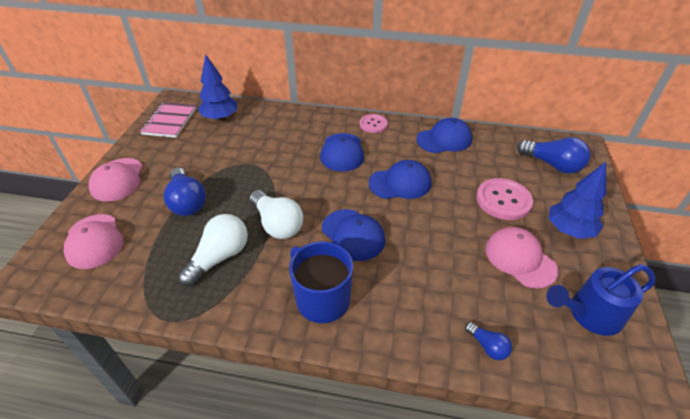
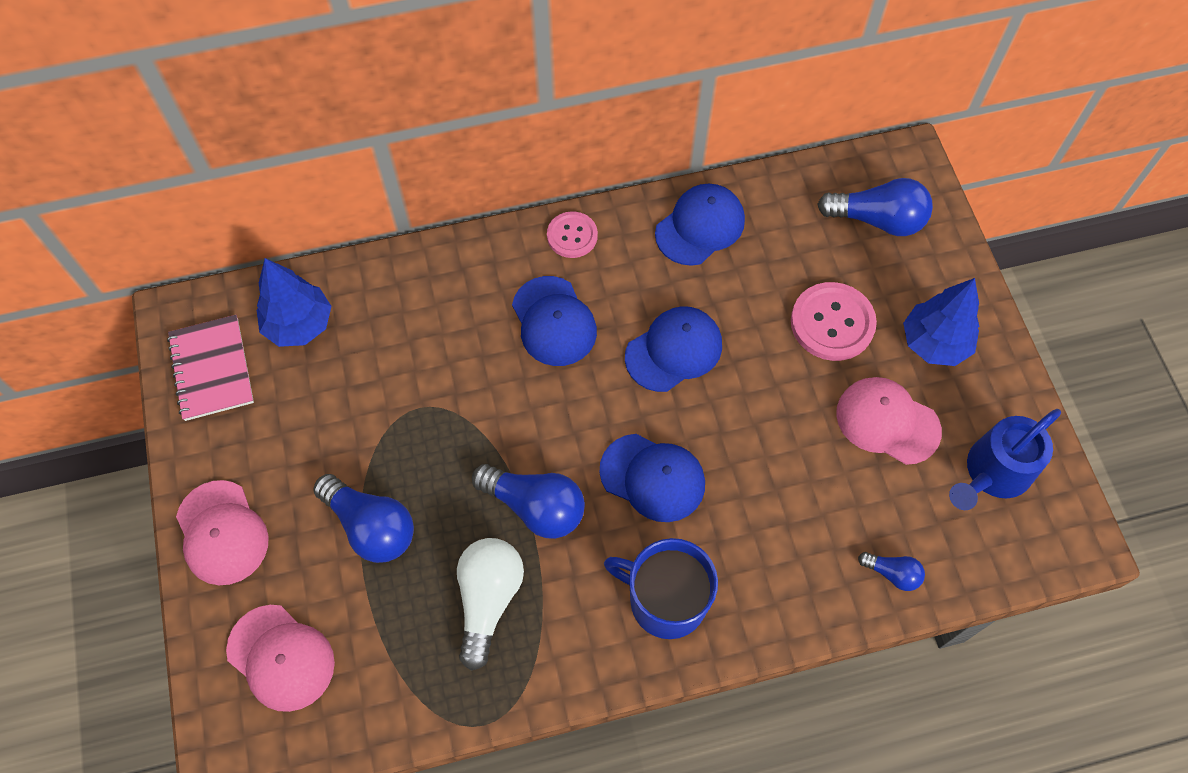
camera: 25 degrees left, 20 degrees up
(277, 224) = (535, 506): white light bulb -> blue light bulb

